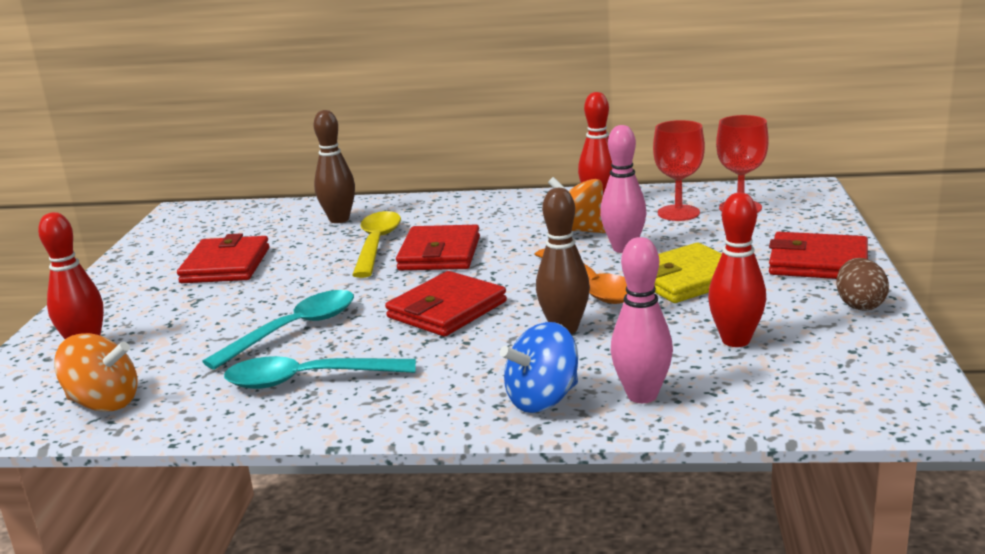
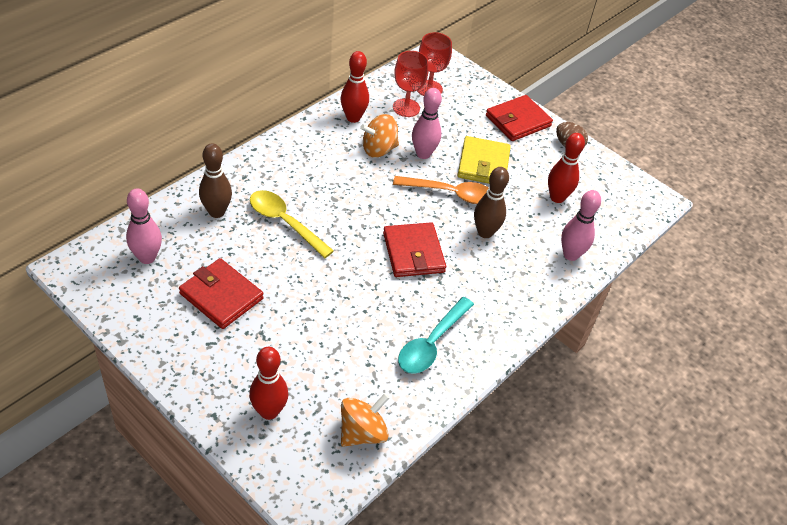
camera: 60 degrees left, 25 degrees up
(233, 225) = (147, 257): none -> pink bowling pin
(294, 330) = (363, 317): turquoise spoon -> none
(440, 254) = (336, 210): red wallet -> none
(543, 399) = (542, 283): blue spinning top -> none

